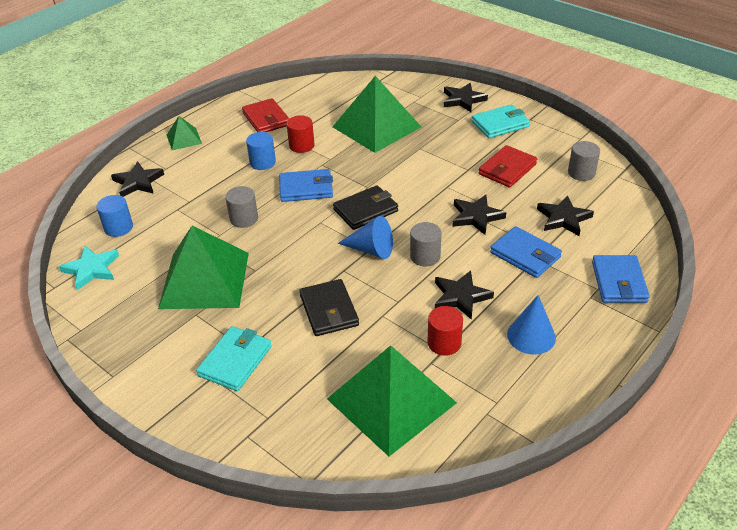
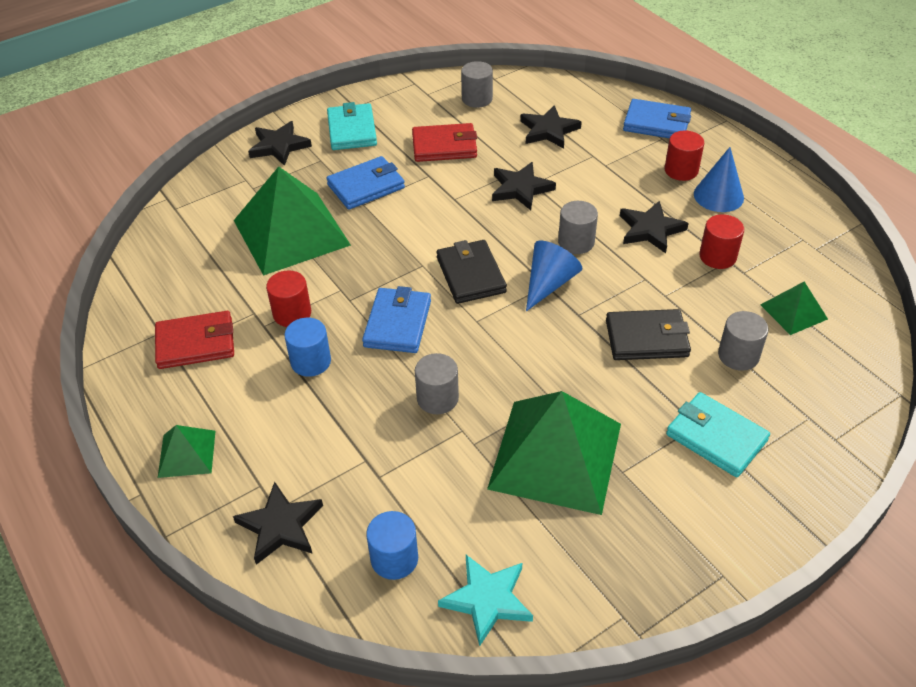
camera: 75 degrees left, 5 degrees up
(326, 367) = (738, 355): none -> grey cylinder
(391, 400) = (793, 311): green pyramid -> green pyramid, size x0.47
(507, 169) = (444, 146): red wallet -> red wallet turned 60 degrees counterclockwise
(525, 255) = (598, 170): blue wallet -> blue wallet (366, 186)
(555, 306) = (681, 170): none -> red cylinder

